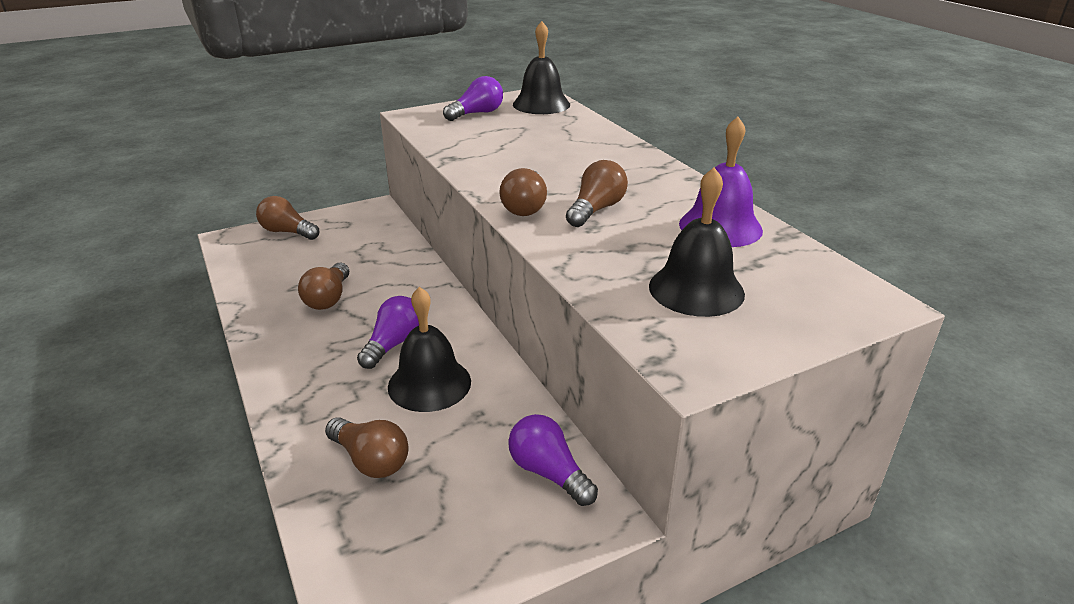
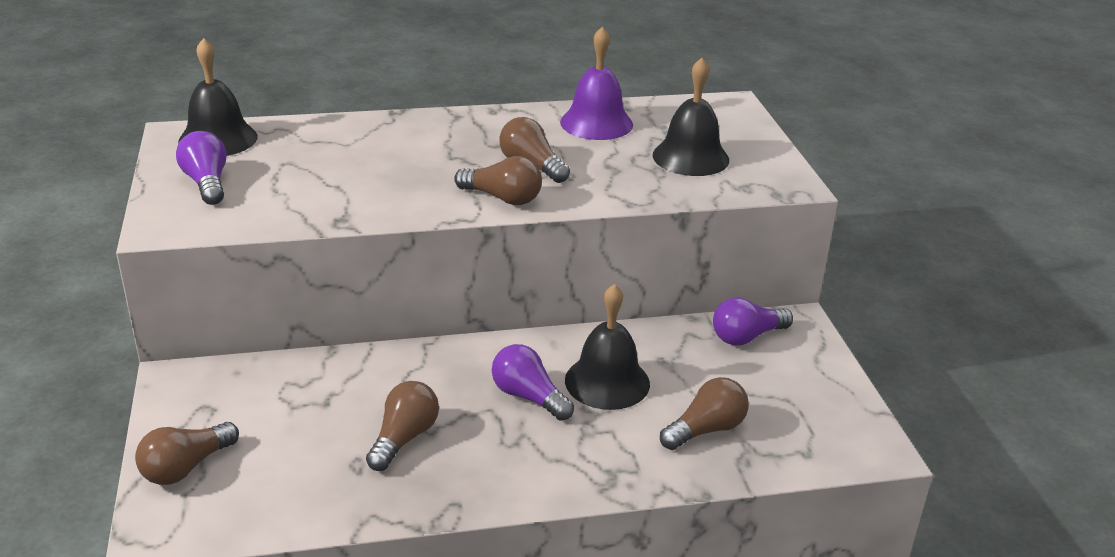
camera: 75 degrees left, 0 degrees up
(328, 298) = (404, 438): brown light bulb -> brown light bulb turned 90 degrees counterclockwise

